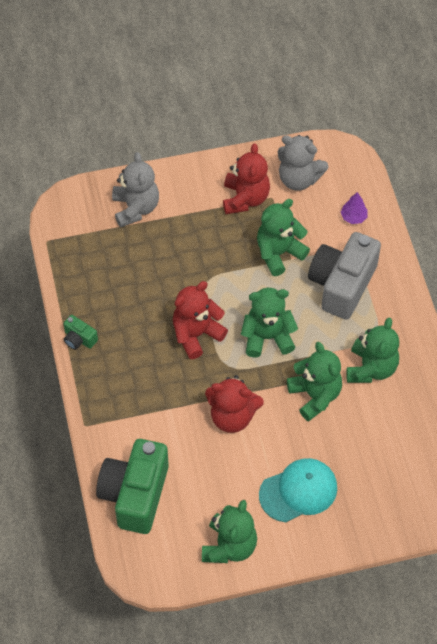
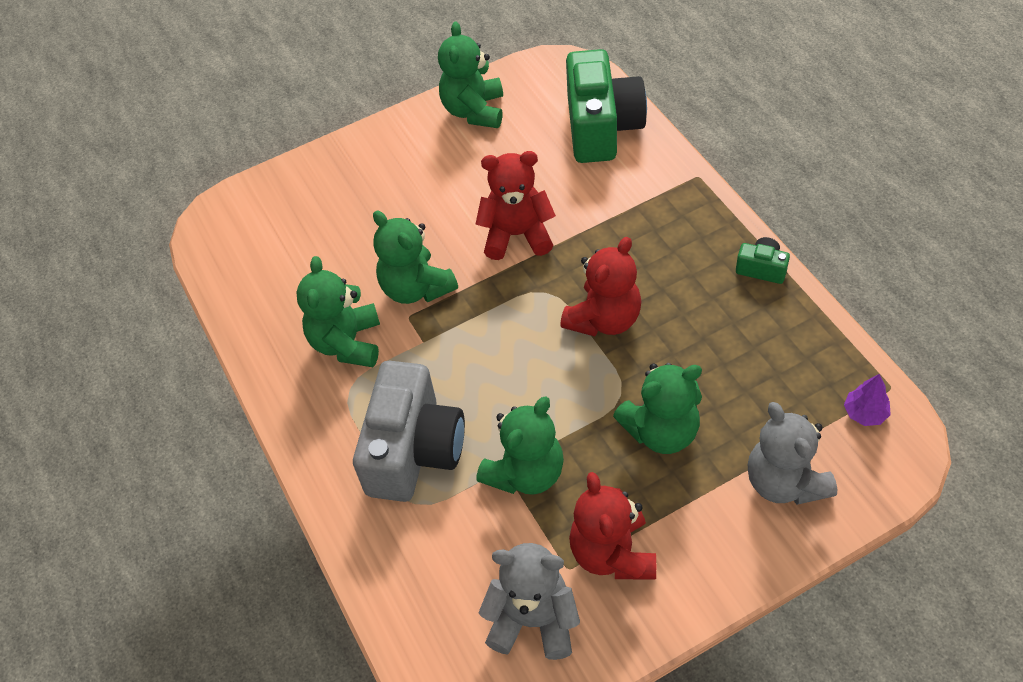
camera: 170 degrees right, 5 degrees down
(267, 337) = (503, 343): green teddy bear -> green teddy bear (661, 431)
(298, 491) = (410, 181): turquoise cap -> none
(353, 217) = (420, 572): purple tree -> purple tree (865, 413)

